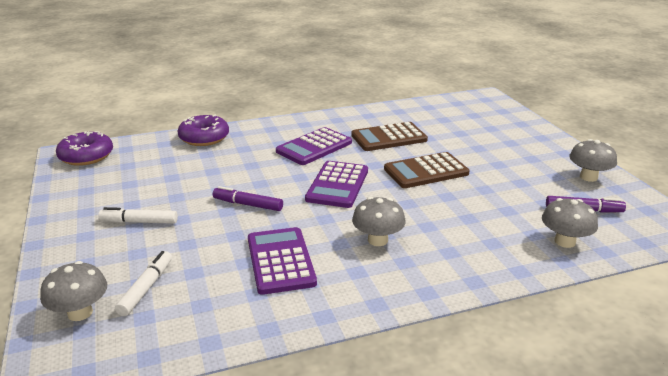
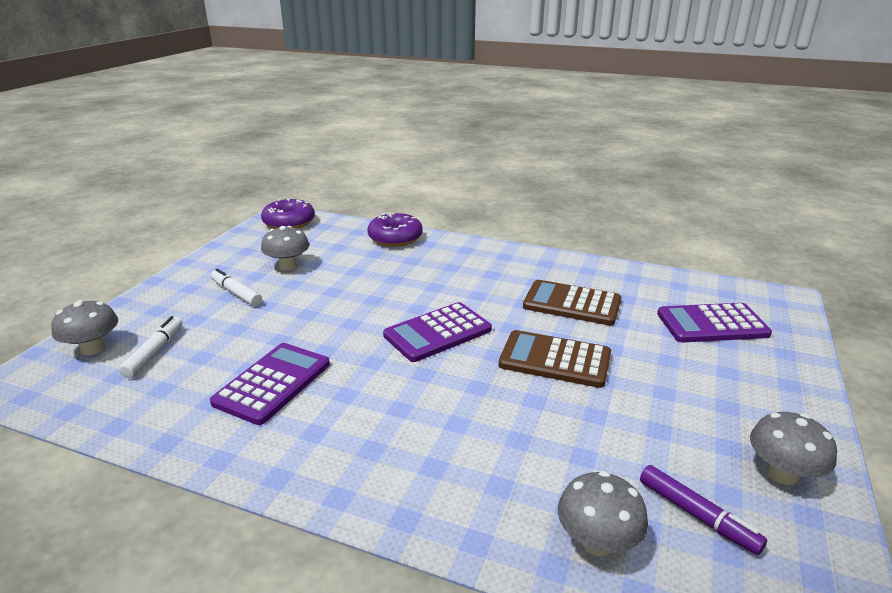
camera: 40 degrees right, 0 degrees up
(146, 288) = (154, 352): white marker -> white marker turned 45 degrees counterclockwise
(248, 204) = (332, 315): purple marker -> none
(314, 147) = (477, 283): purple calculator -> purple calculator (712, 324)
(377, 240) = (383, 411): grey mushroom -> grey mushroom (288, 266)

